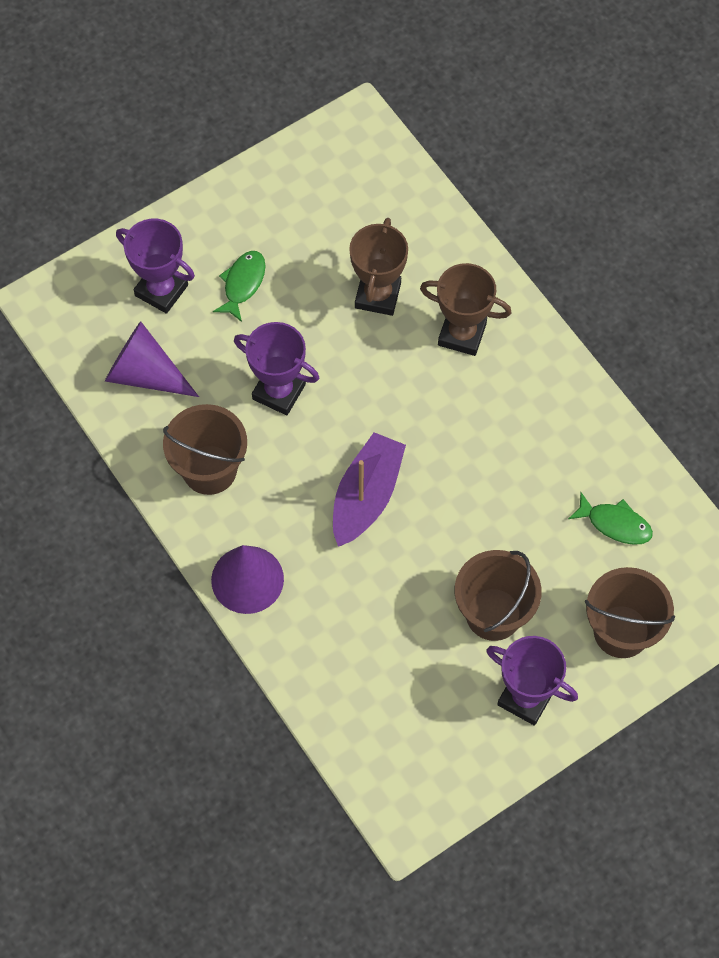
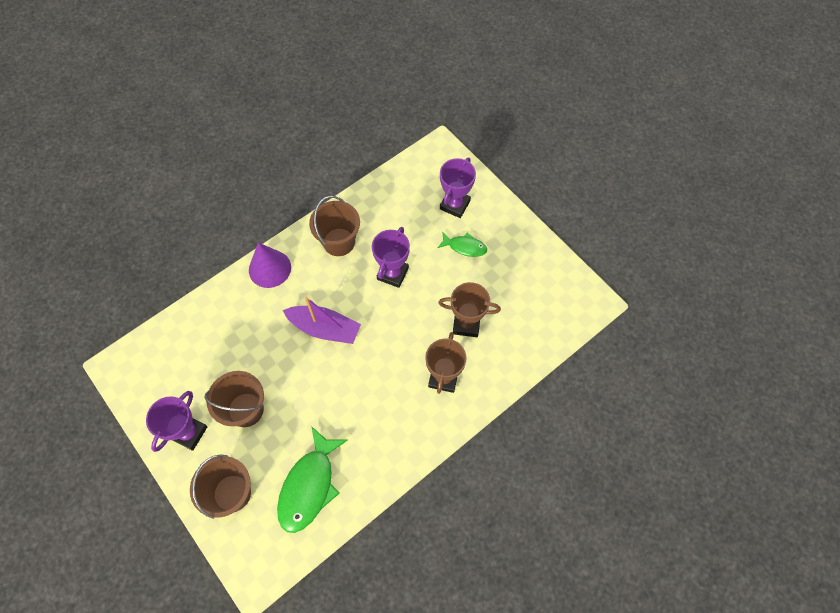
camera: 85 degrees right, 0 degrees up
(145, 374) = (398, 203): purple cone -> none
(615, 524) = (309, 486): green fish -> green fish, size x1.82

